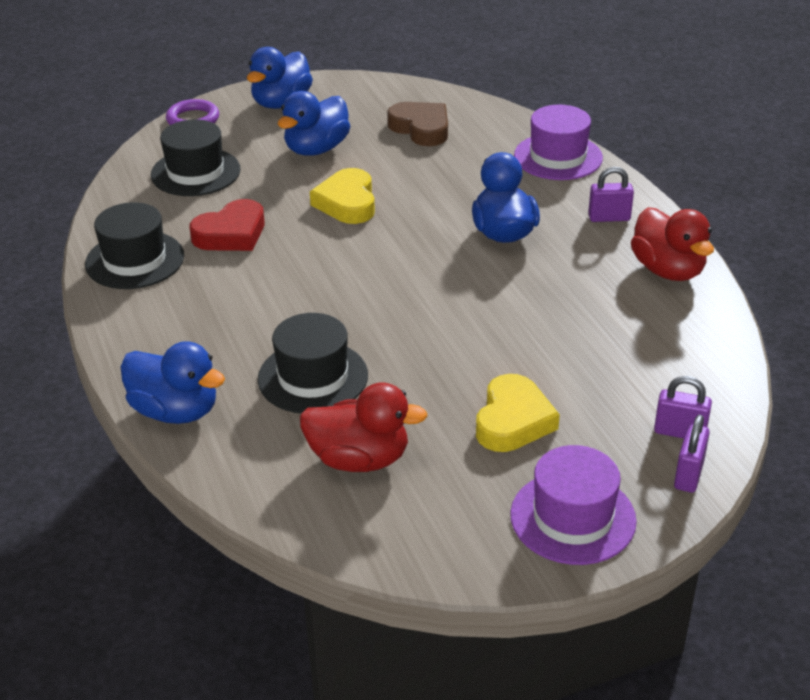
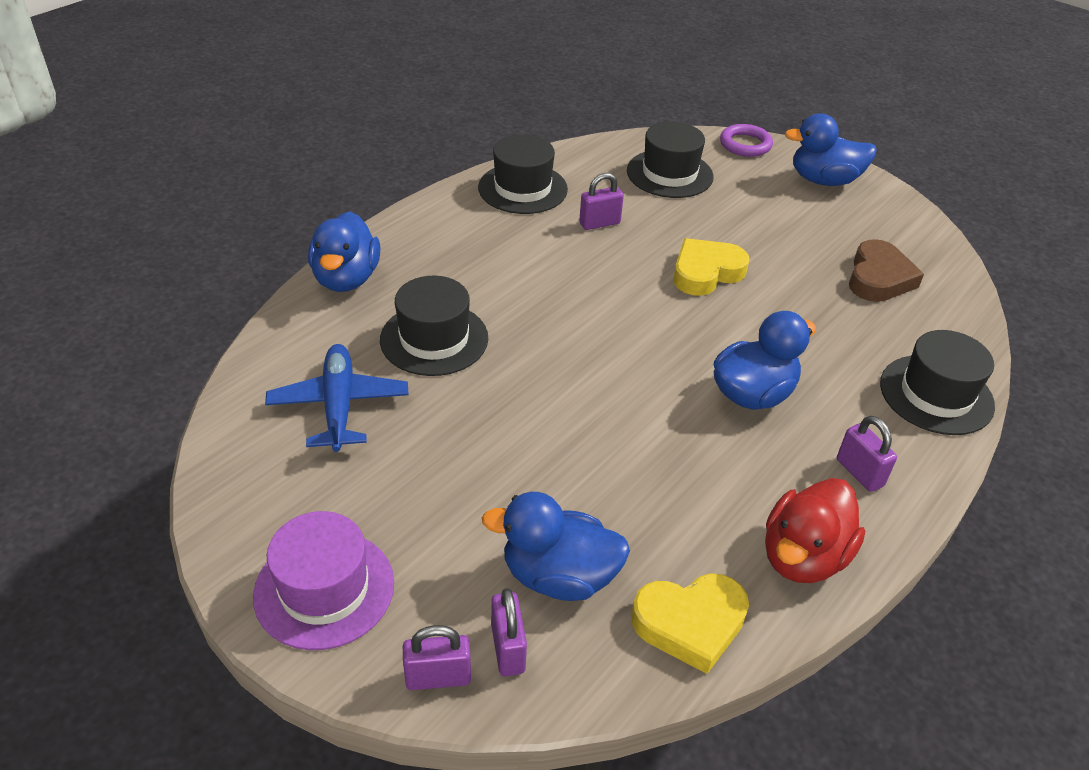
camera: 60 degrees right, 5 degrees up
(231, 234) = (599, 223): red heart -> purple padlock
(316, 149) = (772, 225): blue duck -> blue duck (559, 576)
(359, 459) = (339, 405): red duck -> blue plane
(513, 420) = (449, 496): yellow heart -> yellow heart (690, 623)
(558, 157) = (936, 394): purple hat -> black hat

